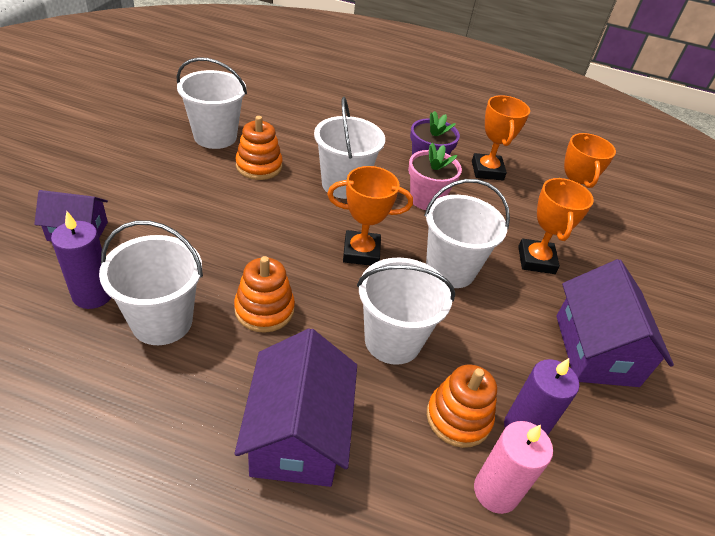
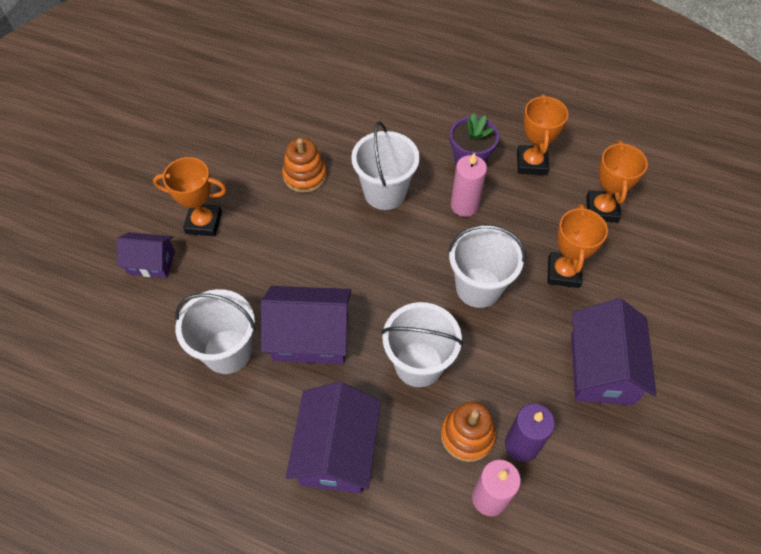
camera: 10 degrees right, 15 degrees up
(93, 295) = (171, 327): purple candle -> none
(215, 136) = (263, 141): white bucket -> none
(264, 309) = (310, 337): orange stacking toy -> purple house
(361, 252) = (397, 272): orange trophy -> orange trophy (204, 222)
(426, 199) = (464, 205): pink flower pot -> pink candle

